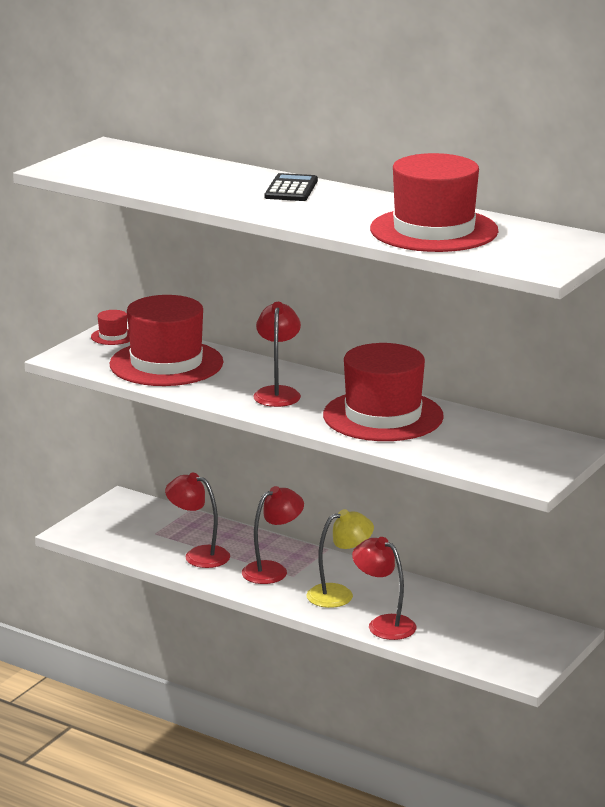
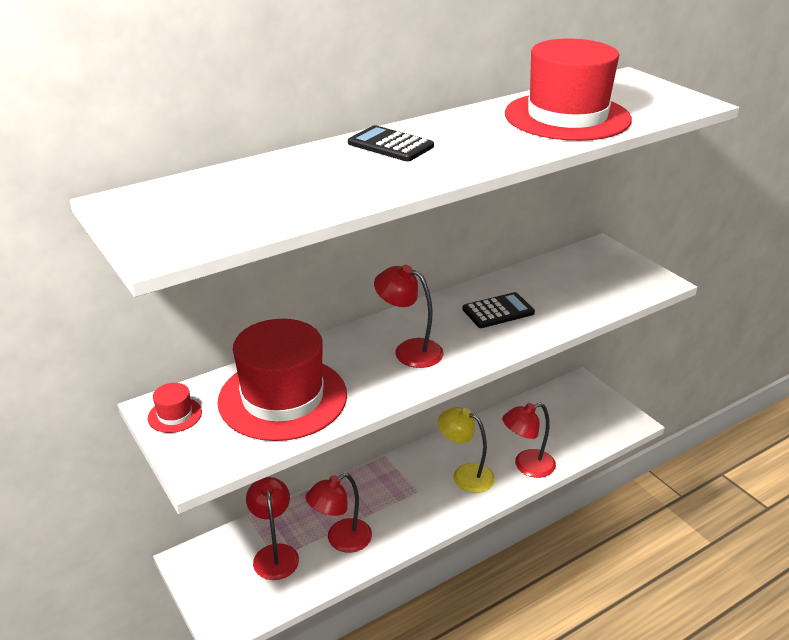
camera: 65 degrees left, 10 degrees up
(272, 570) = (400, 500): red lamp -> red lamp (275, 554)
(339, 594) = (465, 474): yellow lamp -> yellow lamp turned 60 degrees counterclockwise
(383, 416) = (498, 311): red hat -> black calculator

